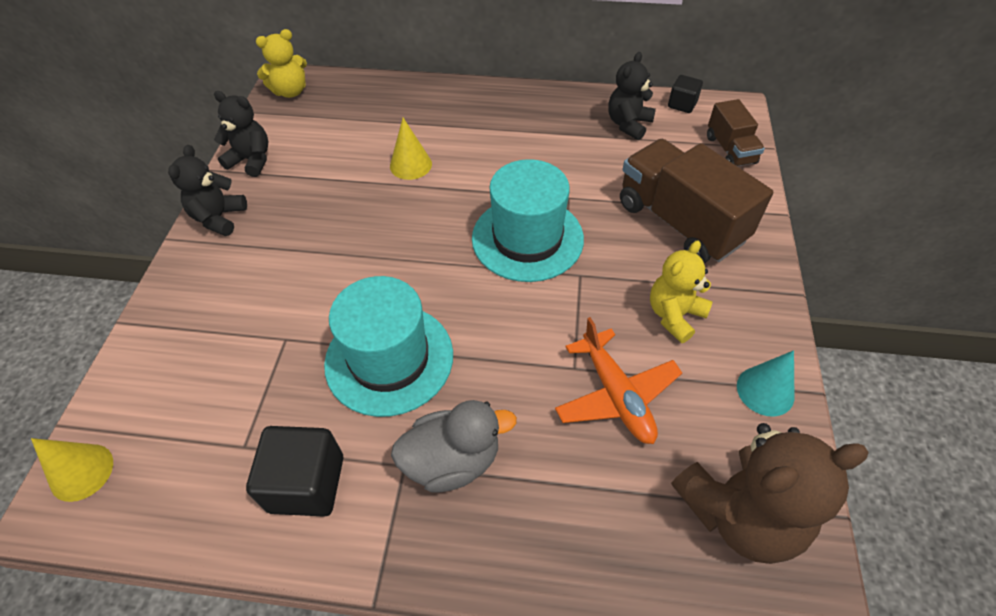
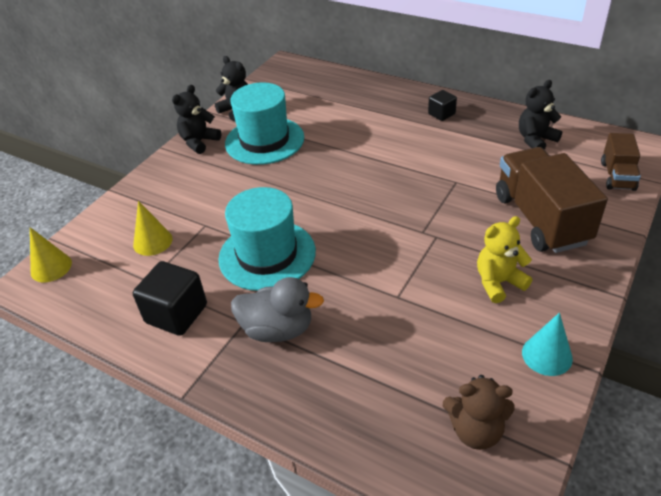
camera: 25 degrees right, 10 degrees down
(290, 91) = (285, 71): yellow teddy bear -> none
(410, 165) = (346, 135): yellow cone -> yellow cone (152, 241)
(527, 238) = (408, 202): turquoise hat -> turquoise hat (264, 140)
(616, 394) = (420, 323): orange plane -> none
(682, 104) = (592, 134): black cube -> black cube (441, 114)
(739, 513) = (476, 430): brown teddy bear -> brown teddy bear, size x0.62

